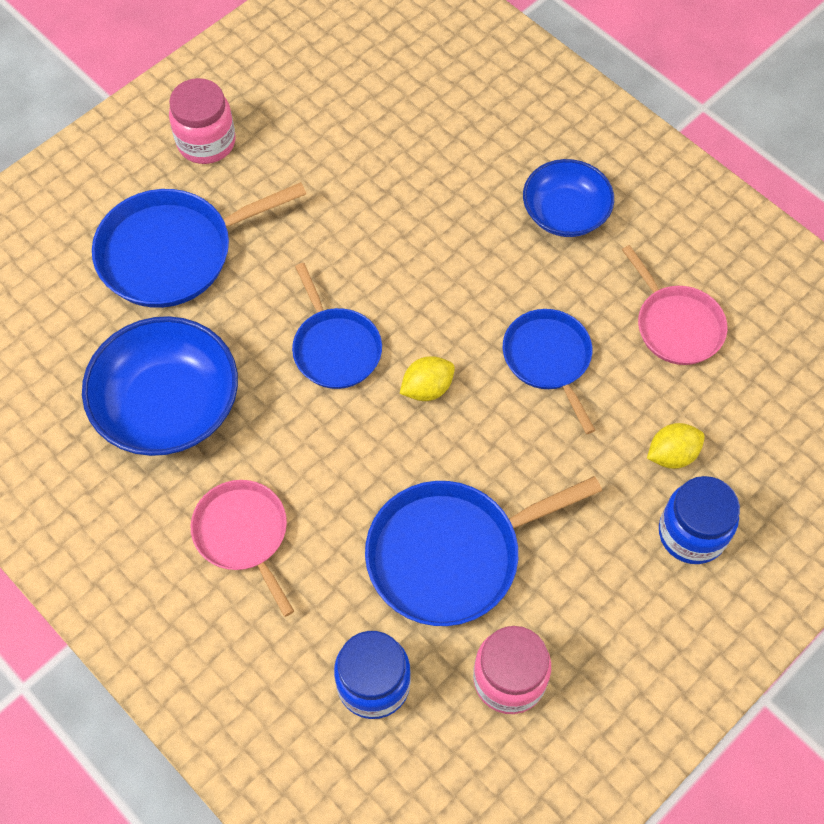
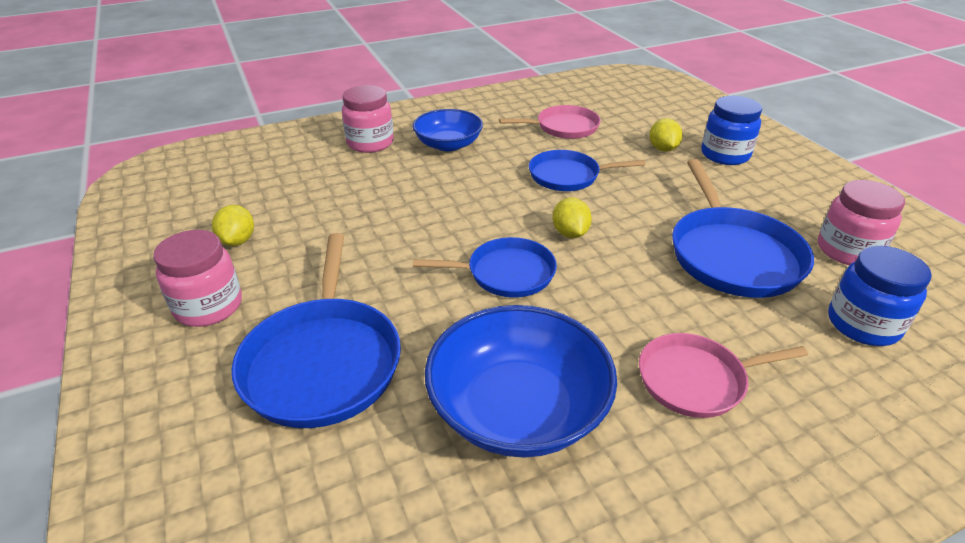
camera: 70 degrees left, 25 degrees down
(299, 112) = (238, 241): none -> yellow lemon
(530, 134) = (370, 143): none -> pink jar

